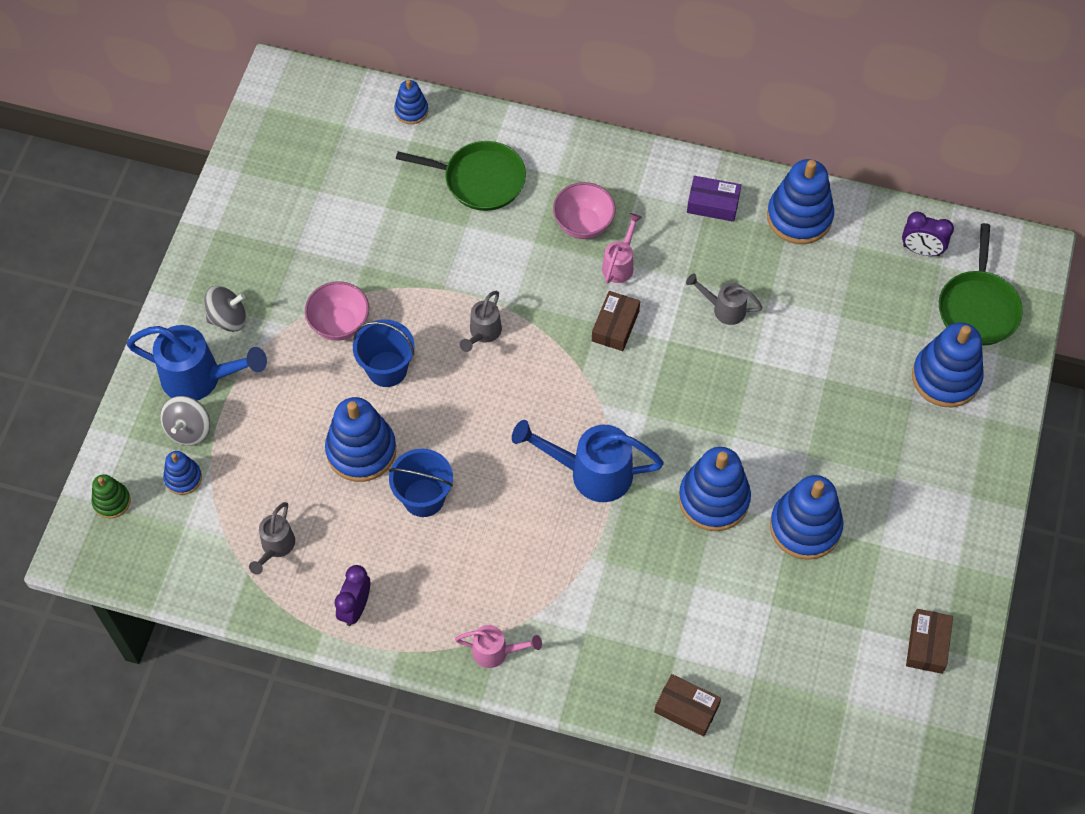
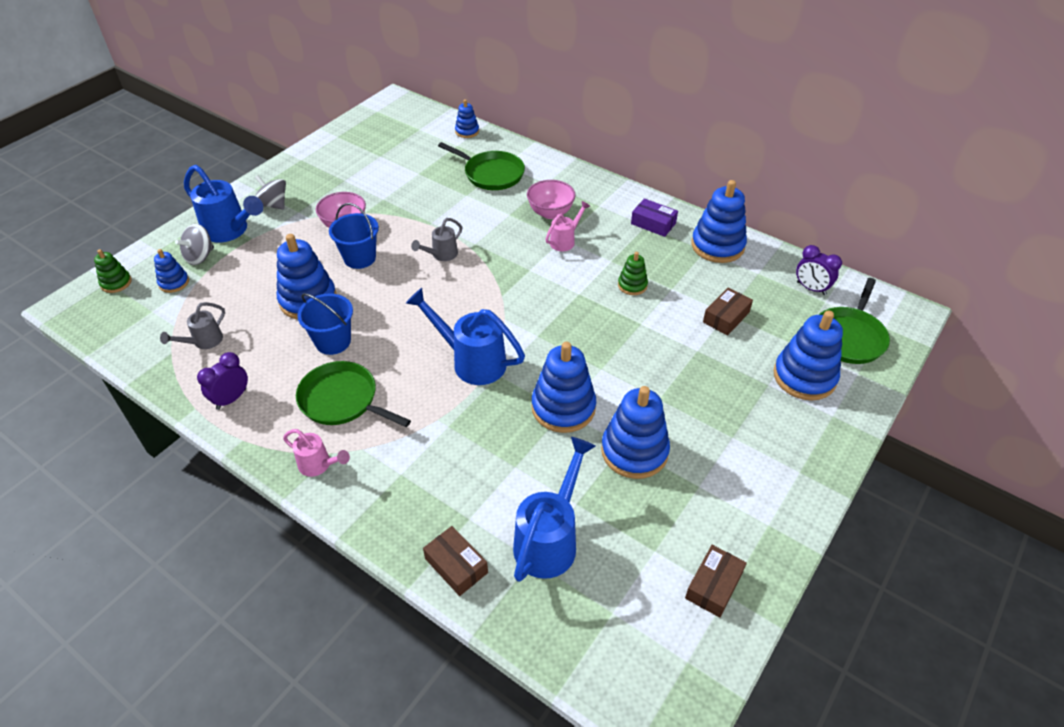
camera: 20 degrees right, 15 degrees down
(228, 318) = (273, 204): grey spinning top -> grey spinning top turned 150 degrees counterclockwise
(476, 568) = (342, 400): none -> green pan
(615, 326) = (542, 275): brown box -> brown box (726, 317)
(723, 308) = (632, 285): grey watering can -> green stacking toy
(762, 650) = (550, 539): none -> blue watering can

